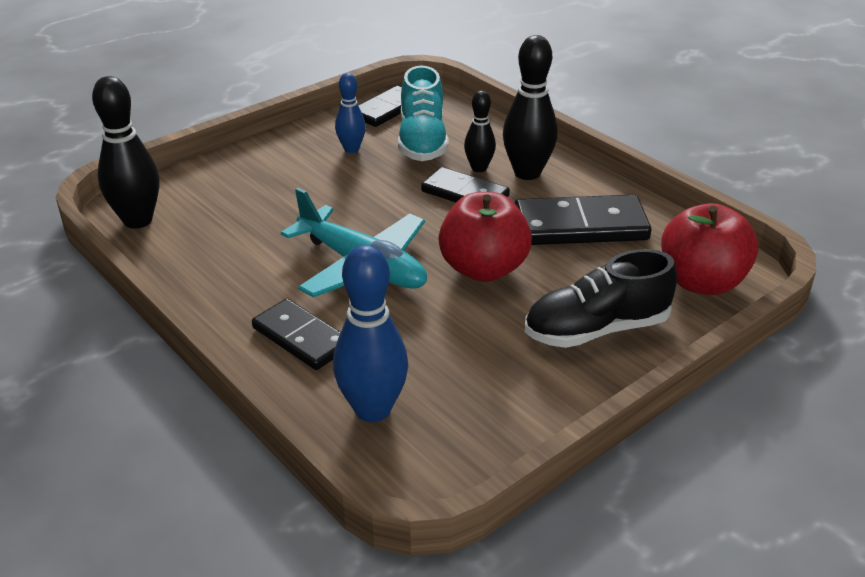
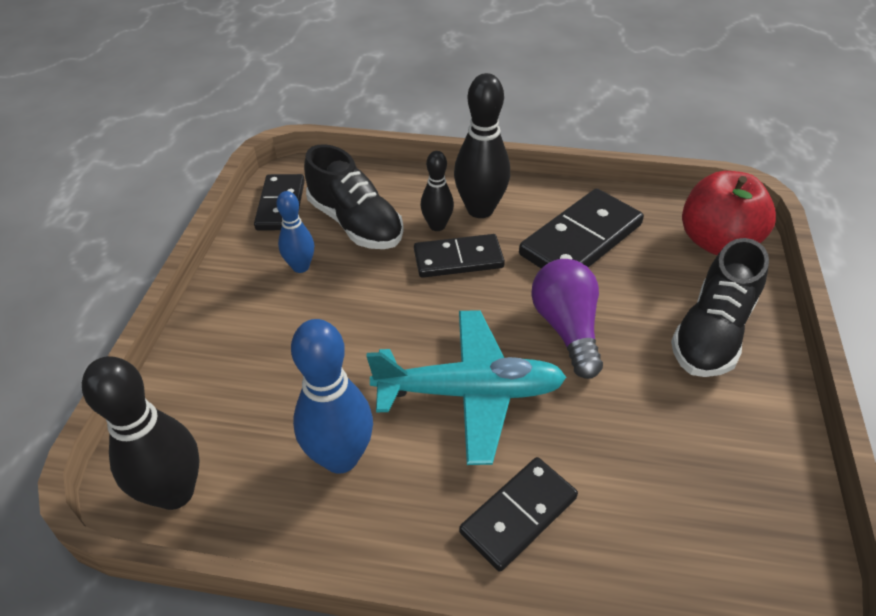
camera: 40 degrees left, 10 degrees up
(301, 338) = (518, 514): black domino -> black domino turned 45 degrees counterclockwise
(372, 409) = (671, 546): blue bowling pin -> blue bowling pin (340, 457)
(422, 141) = (355, 223): turquoise shoe -> black shoe
(483, 269) = (566, 328): red apple -> purple light bulb

